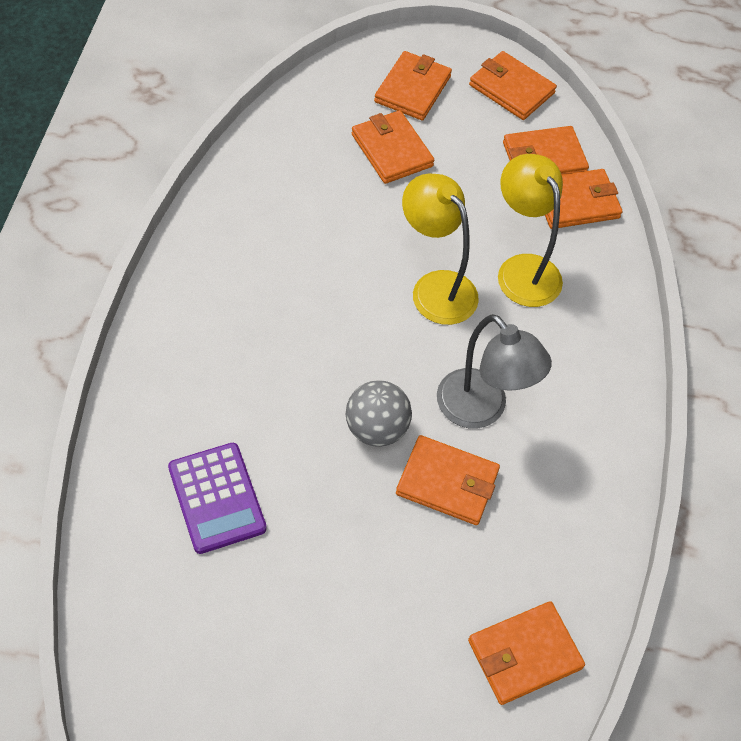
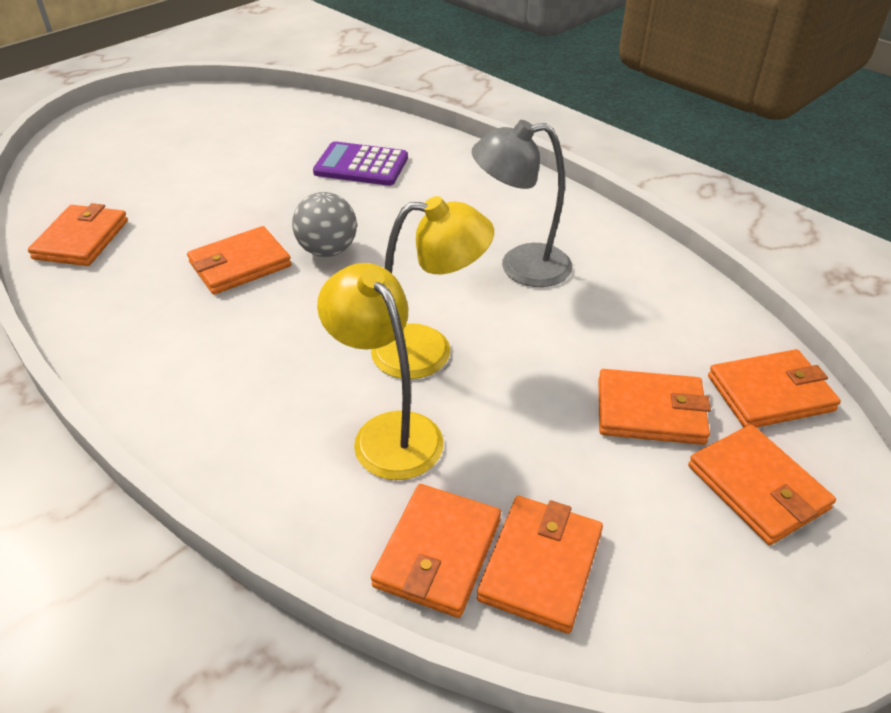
camera: 130 degrees right, 15 degrees down
(481, 410) = (273, 314): grey lamp -> grey lamp (520, 266)
(511, 89) = (707, 614): orange wallet -> orange wallet (770, 393)
(522, 269) = (388, 432): yellow lamp -> yellow lamp turned 135 degrees counterclockwise

